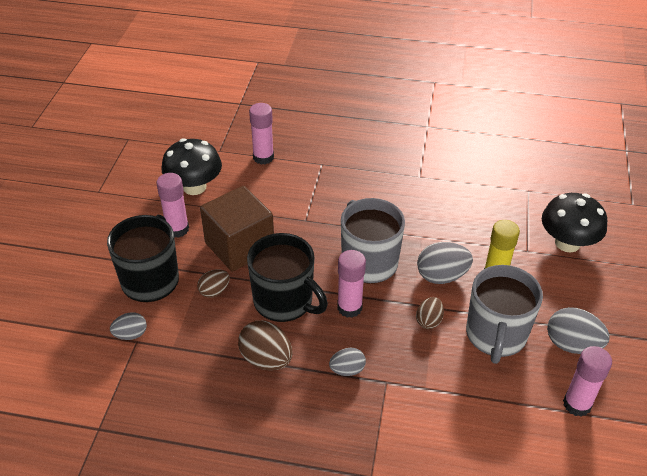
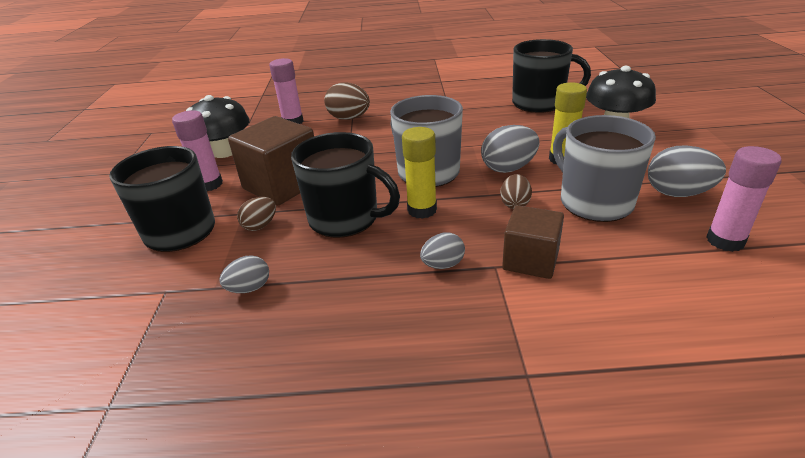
camera: 10 degrees left, 10 degrees down
(131, 334) = (157, 286): grey egg -> grey egg (249, 288)
(266, 359) = (339, 275): brown egg -> brown egg (349, 118)
(349, 307) = (422, 210): pink glue stick -> yellow glue stick
(415, 383) = (530, 260): none -> brown cube
(495, 336) = (594, 202): grey mug -> grey mug turned 150 degrees clockwise
(511, 191) = (539, 103): none -> black mug

